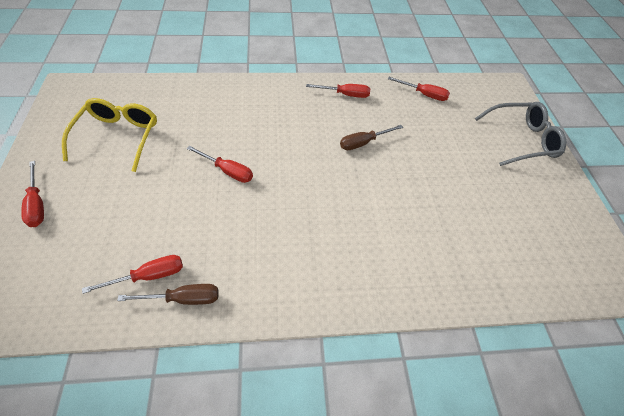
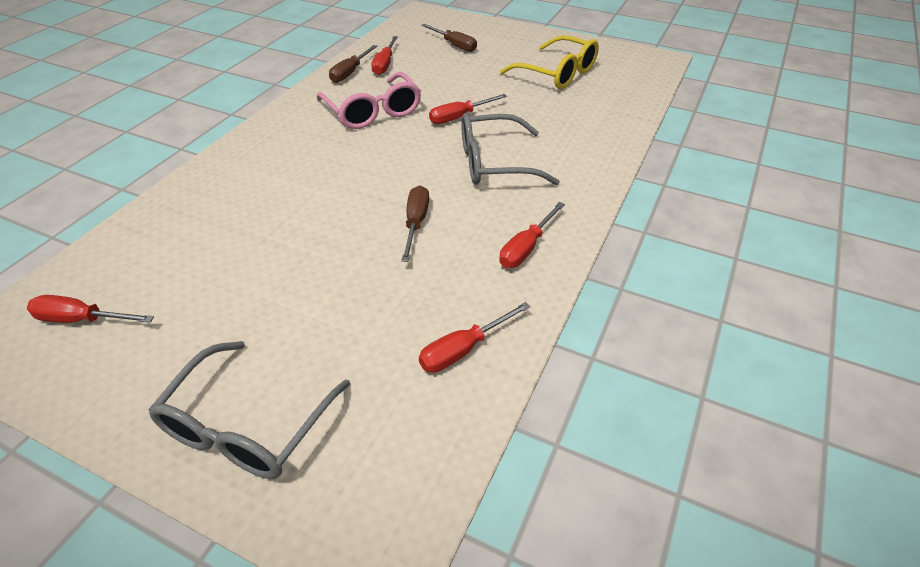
camera: 125 degrees right, 10 degrees down
(37, 204) = (499, 36): red screwdriver -> red screwdriver (82, 320)
(74, 234) = (454, 45): none -> brown screwdriver
(251, 233) = (372, 111): none -> pink glasses
(277, 130) = (495, 163): none -> grey glasses

